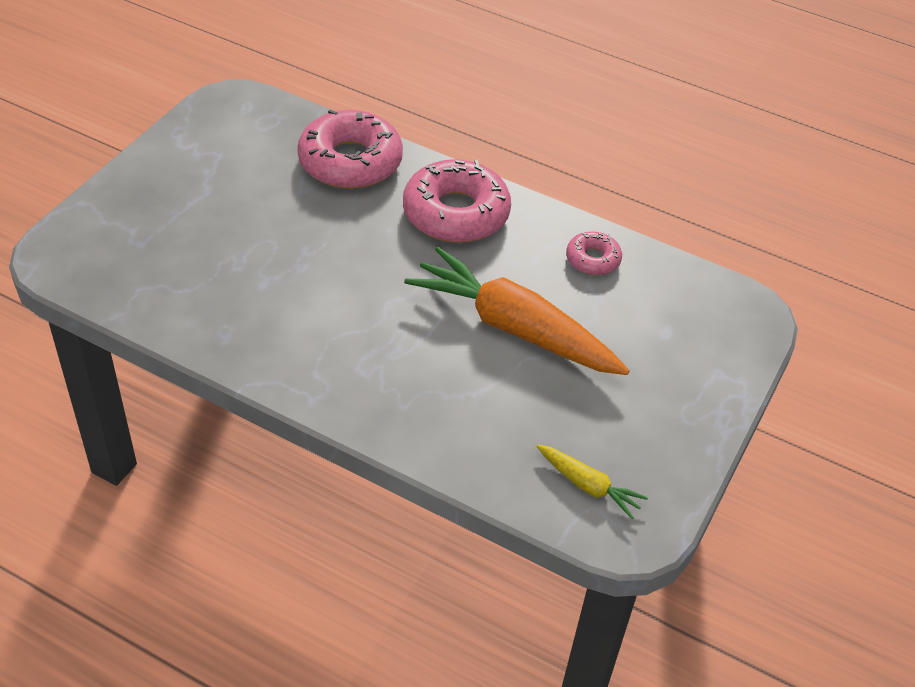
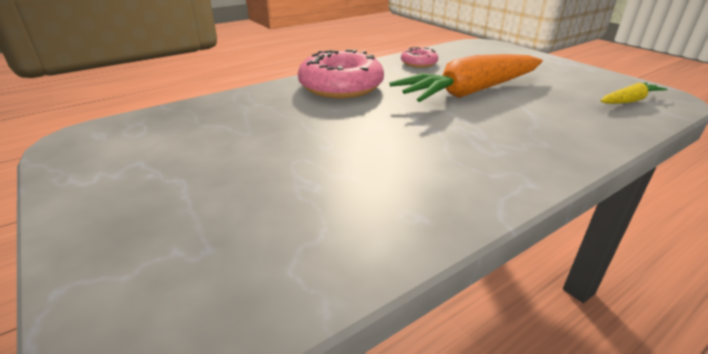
camera: 60 degrees left, 15 degrees down
(350, 162) = (240, 107): pink donut -> none

